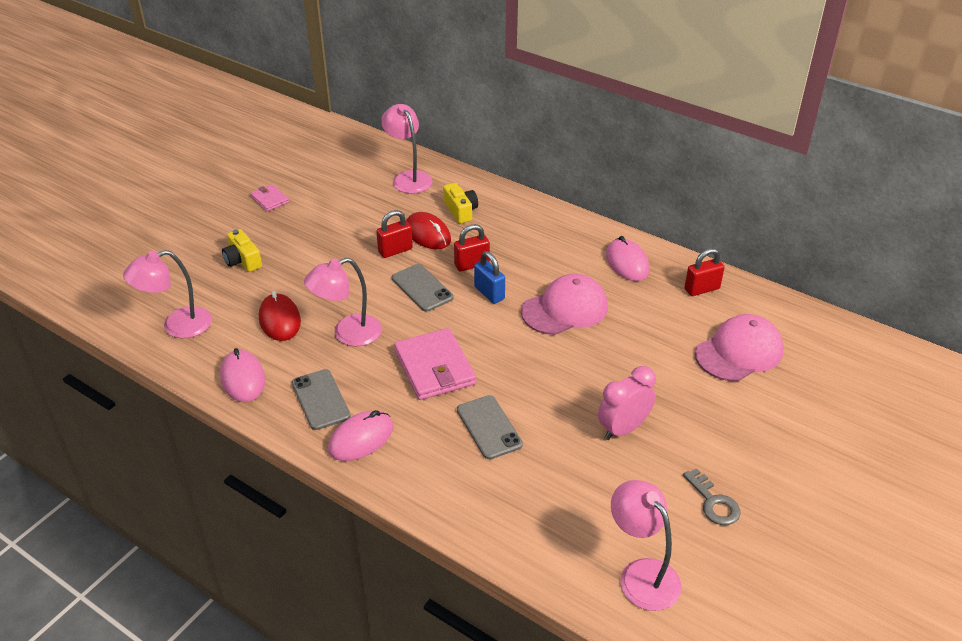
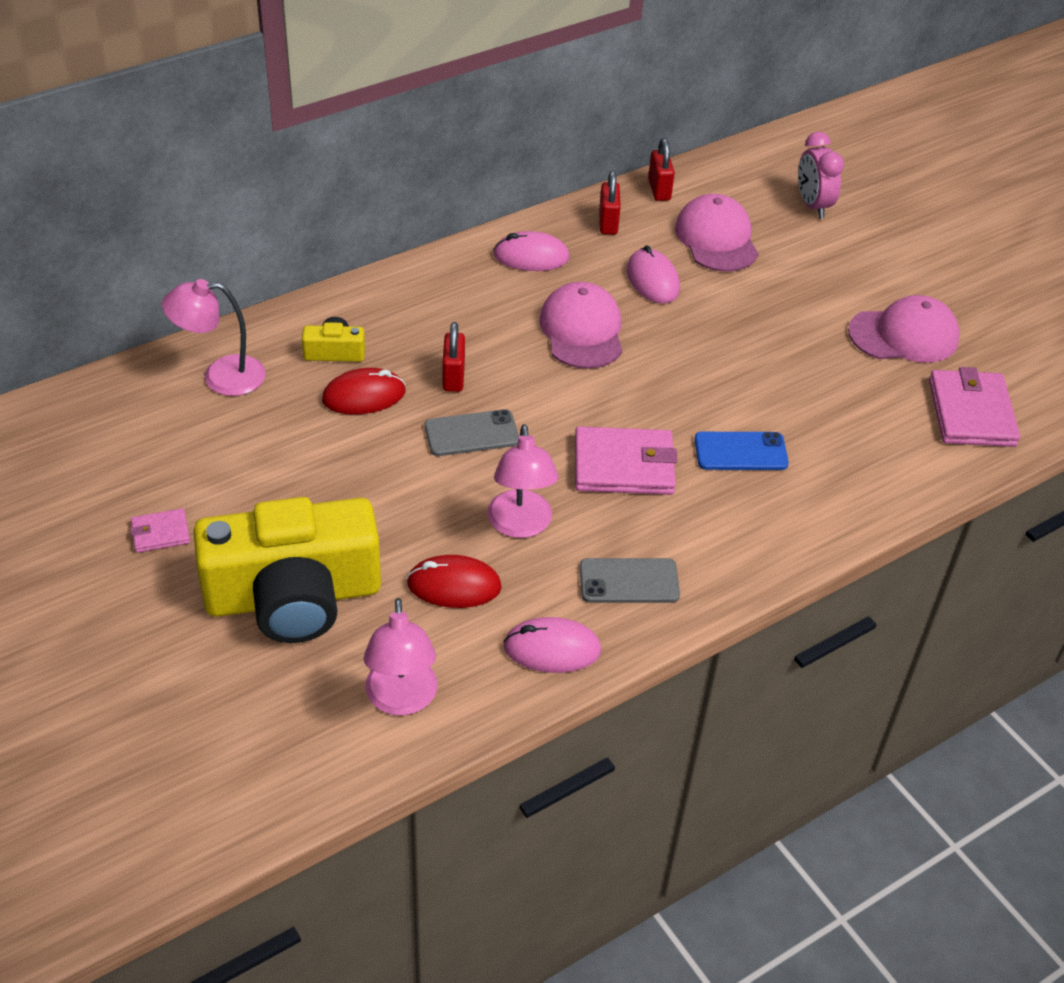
camera: 70 degrees left, 5 degrees up
(243, 260) = (293, 596): yellow camera -> yellow camera, size x2.48
(361, 438) = (711, 561): pink mouse -> pink mouse (652, 280)
(395, 250) = (378, 436): red padlock -> red padlock (659, 190)
(489, 293) = (517, 380): blue padlock -> none
(489, 427) = (740, 452): grey phone -> blue phone
(623, 429) = (787, 356): pink clock -> pink clock (813, 206)
(641, 574) = (971, 413): pink lamp -> pink wallet
(713, 502) = (904, 335): grey key -> pink cap

